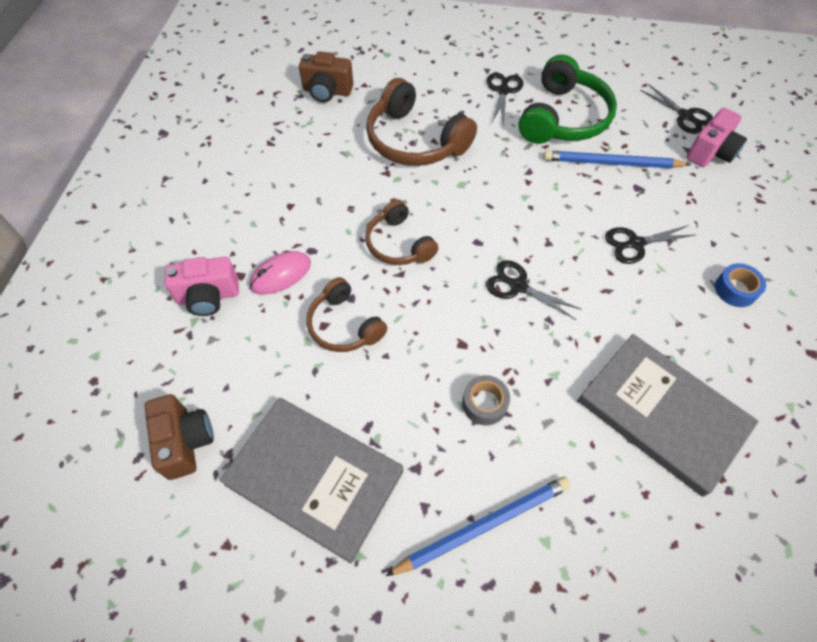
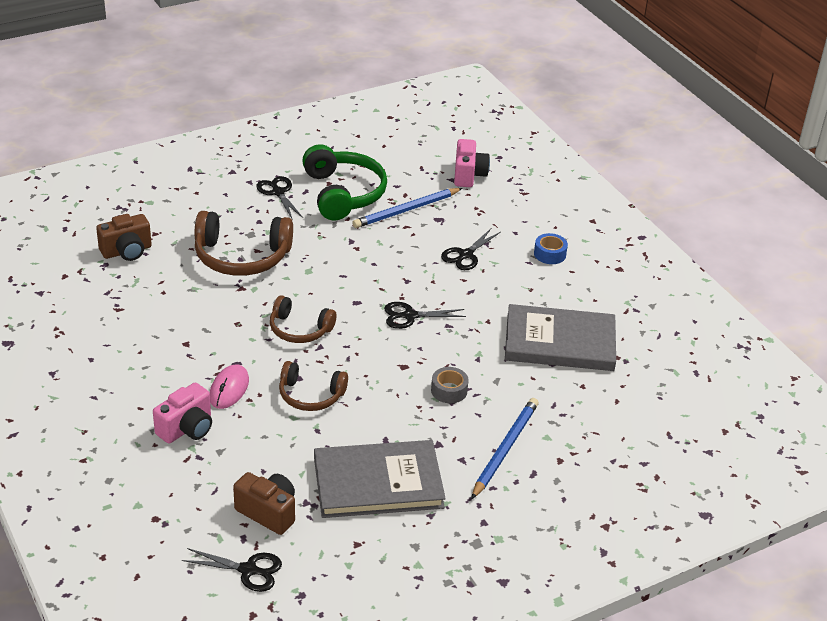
camera: 40 degrees left, 20 degrees down
(685, 116) = (431, 157): black scissors -> black scissors (248, 570)

